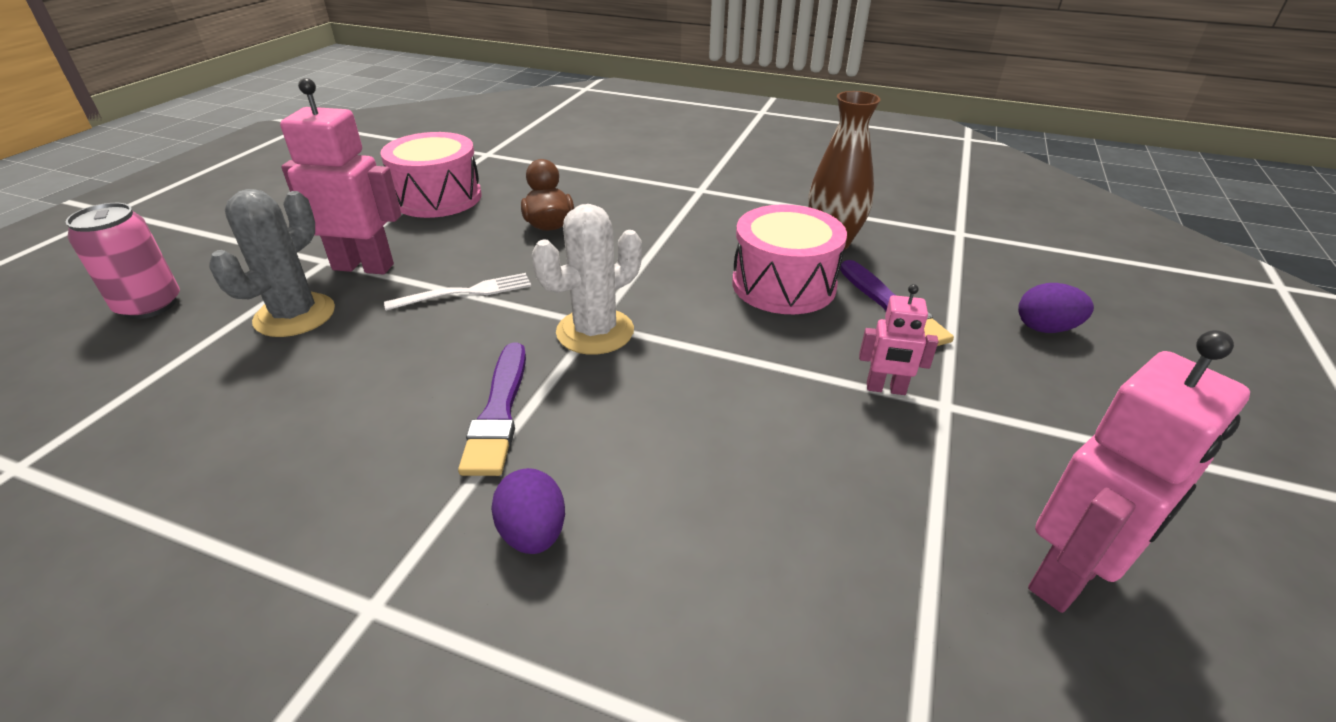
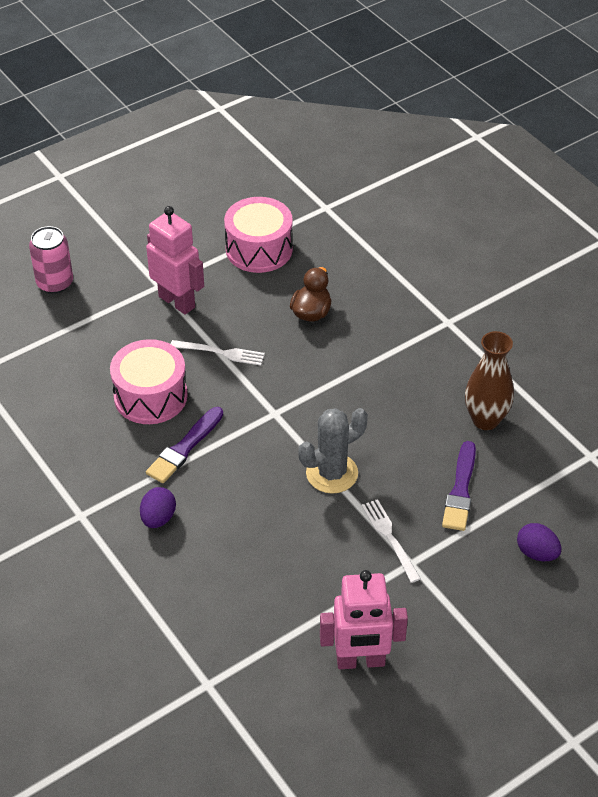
camera: 35 degrees right, 10 degrees up
(295, 315) = (122, 327): grey cactus -> grey cactus (332, 473)
(595, 332) = (270, 419): white cactus -> none
(783, 284) = (412, 439): pink drum -> pink drum (150, 396)
(885, 389) = (390, 537): pink robot -> white fork

